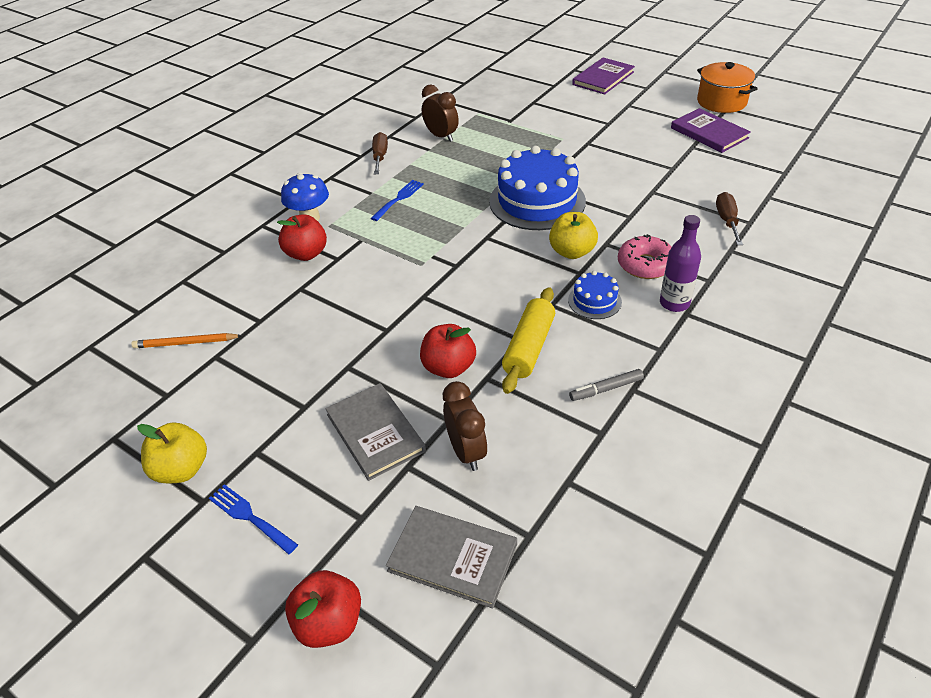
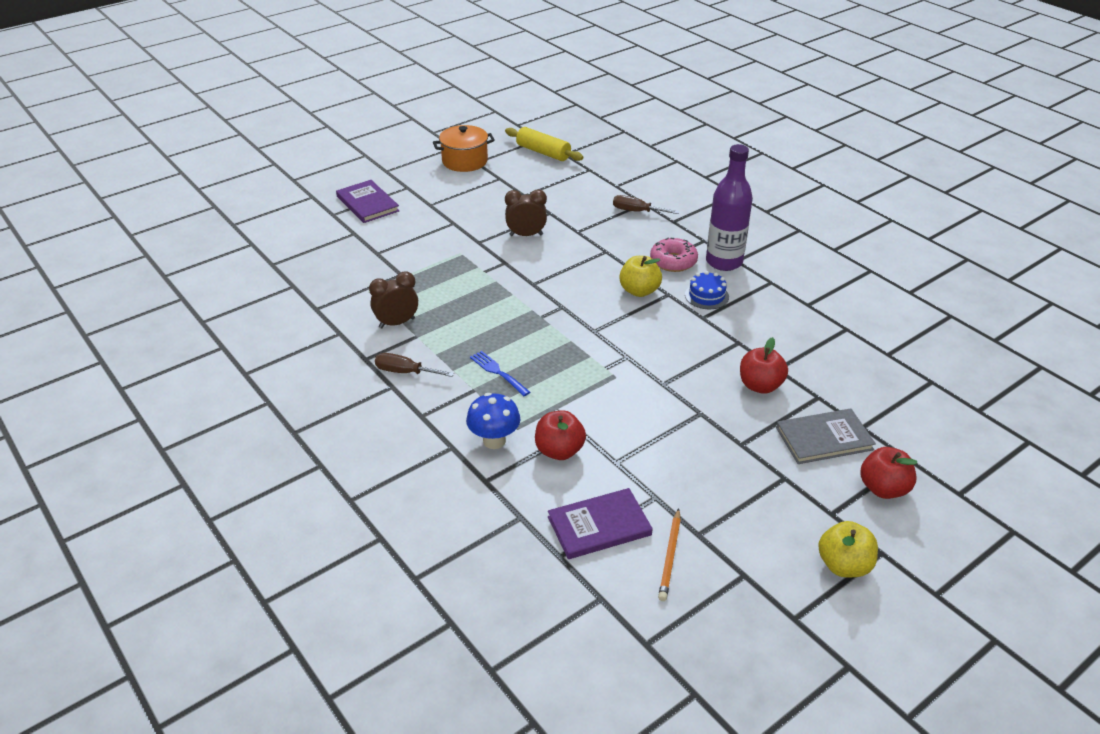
camera: 75 degrees left, 5 degrees down
(250, 517) = (902, 523): blue fork -> none
(329, 623) = (998, 488): red apple -> red apple (883, 489)
(452, 557) = (947, 419): grey book -> none
(466, 451) = (853, 394): brown clock -> brown clock (526, 235)
(528, 347) = (750, 340): yellow rolling pin -> yellow rolling pin (543, 152)
(537, 201) = (555, 291): blue cake -> none
(606, 389) = (805, 316): grey marker -> none
(674, 303) = (724, 262): purple bottle -> purple bottle, size x1.57
(709, 133) = (509, 181): purple book -> purple book (599, 526)

